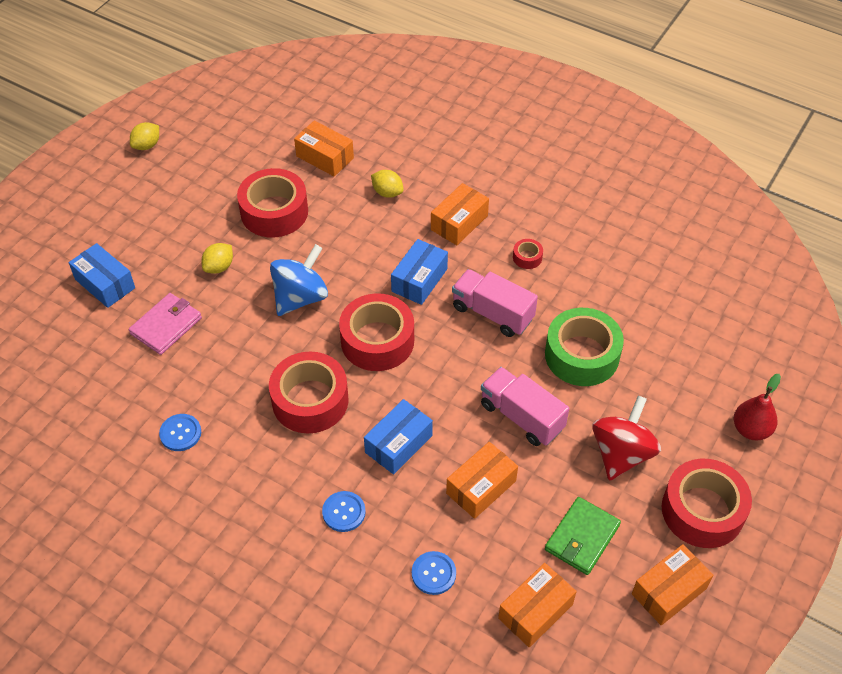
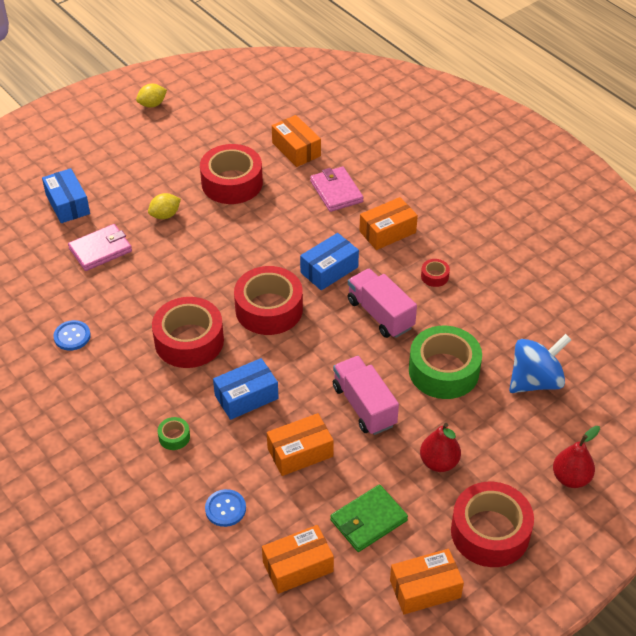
camera: 20 degrees right, 5 degrees down
(300, 297) = (221, 257): blue spinning top -> blue spinning top (535, 381)
(344, 512) = (174, 437): blue button -> green tape
(387, 193) = (336, 191): yellow lemon -> pink wallet
(621, 453) = (439, 462): red spinning top -> red pear

